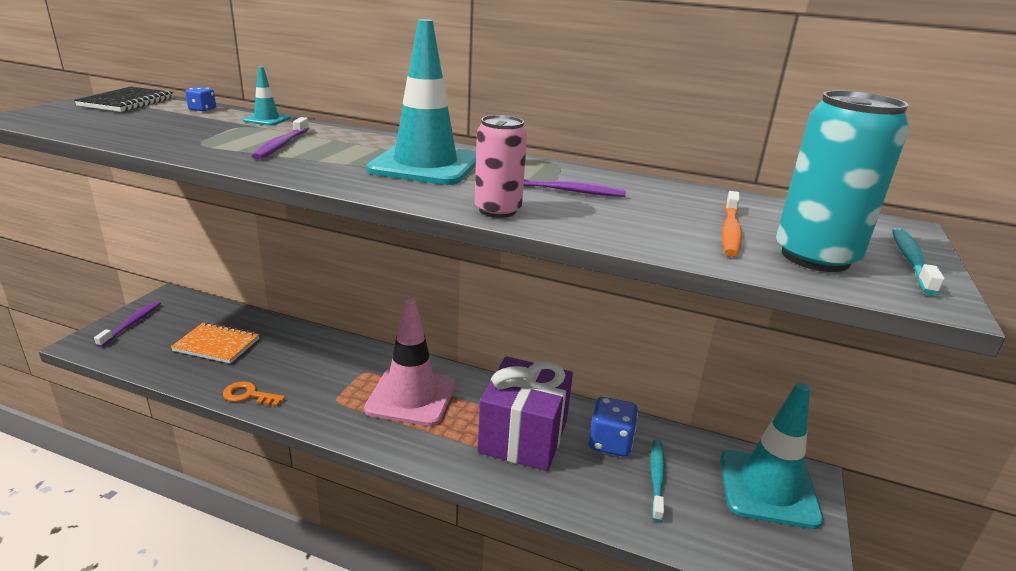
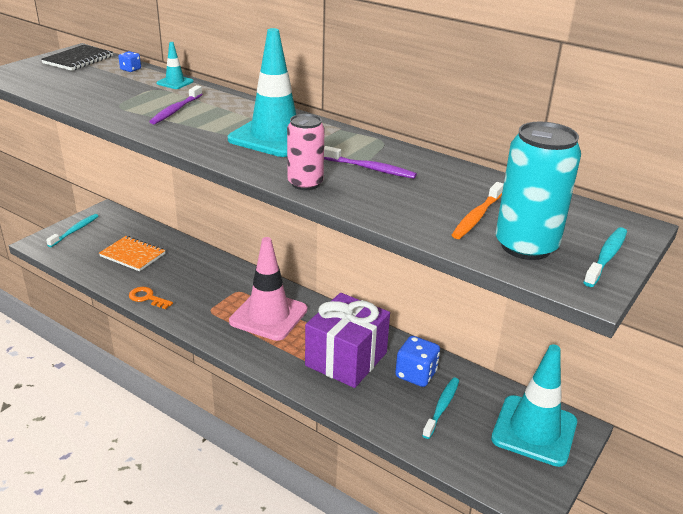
camera: 15 degrees right, 5 degrees up
(132, 323) = (75, 231): purple toothbrush -> turquoise toothbrush

